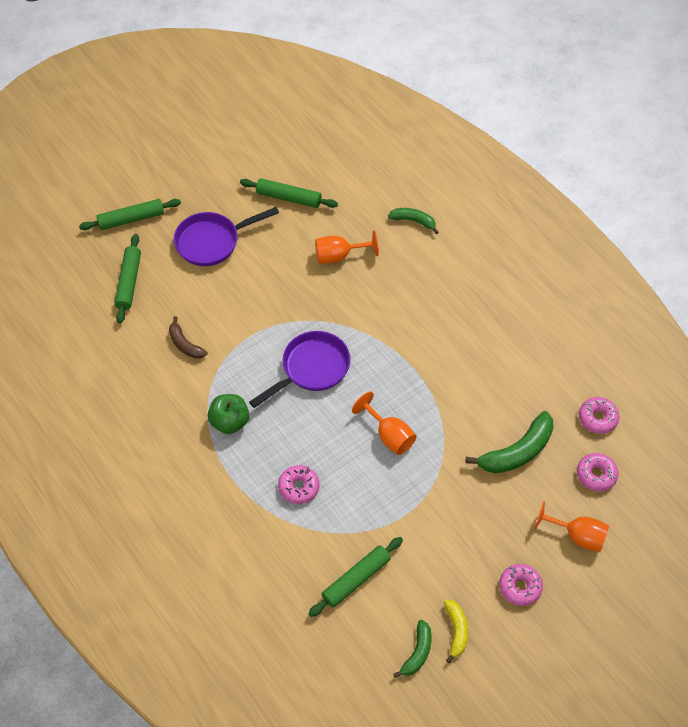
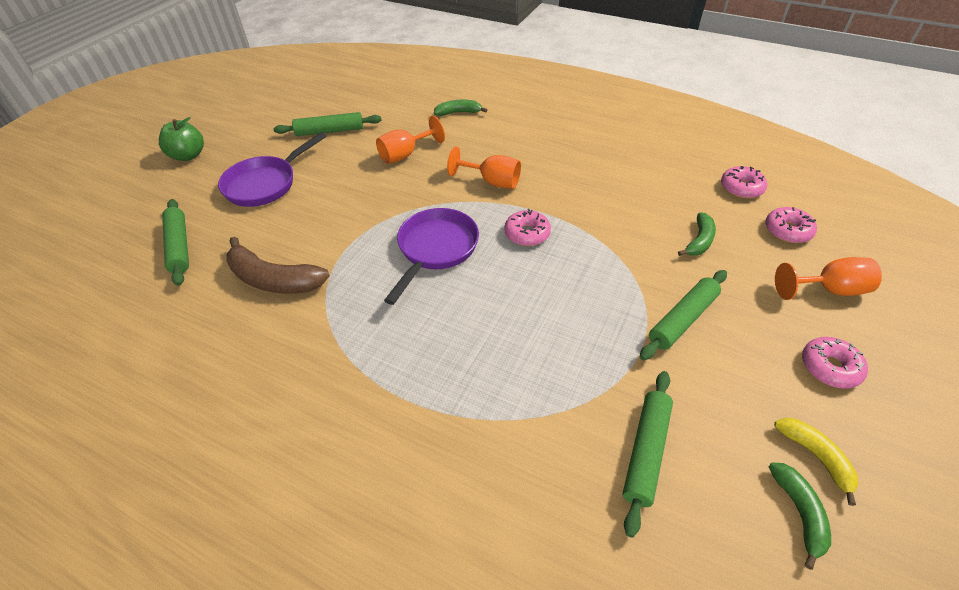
camera: 25 degrees left, 10 degrees down
(131, 219) = (163, 194): green rolling pin -> green rolling pin (682, 319)
(185, 344) = (274, 279): brown banana -> brown banana, size x1.71
(229, 422) = (369, 336): green apple -> green apple (188, 156)
(299, 487) = (497, 372): pink donut -> pink donut (527, 234)
(389, 435) = (562, 277): orange goblet -> orange goblet (492, 182)
(517, 452) = (699, 241): green banana -> green banana, size x0.58

